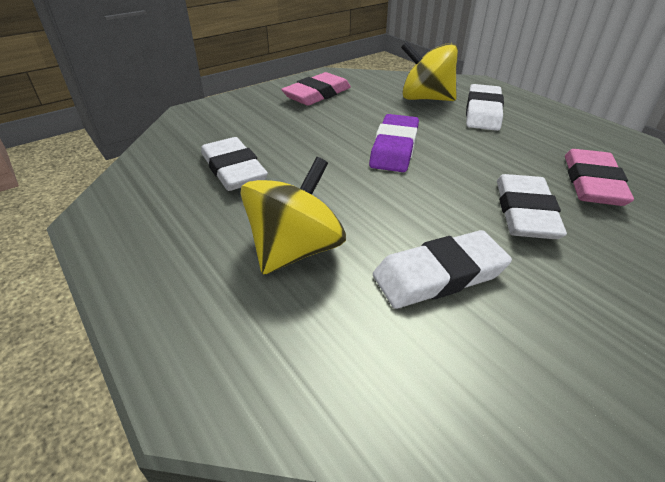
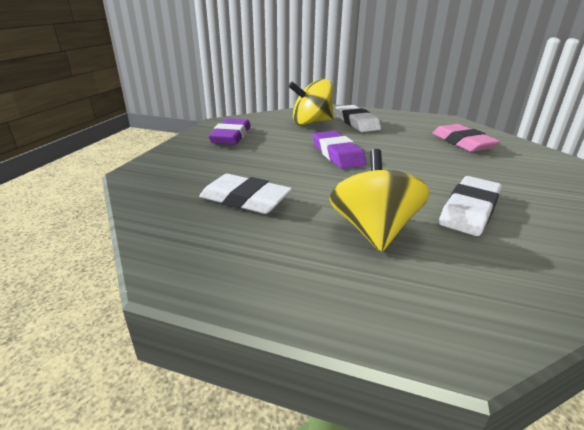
camera: 35 degrees left, 10 degrees down
(317, 94) = (231, 136): pink eraser -> purple eraser
(525, 212) = (457, 165): white eraser -> none

